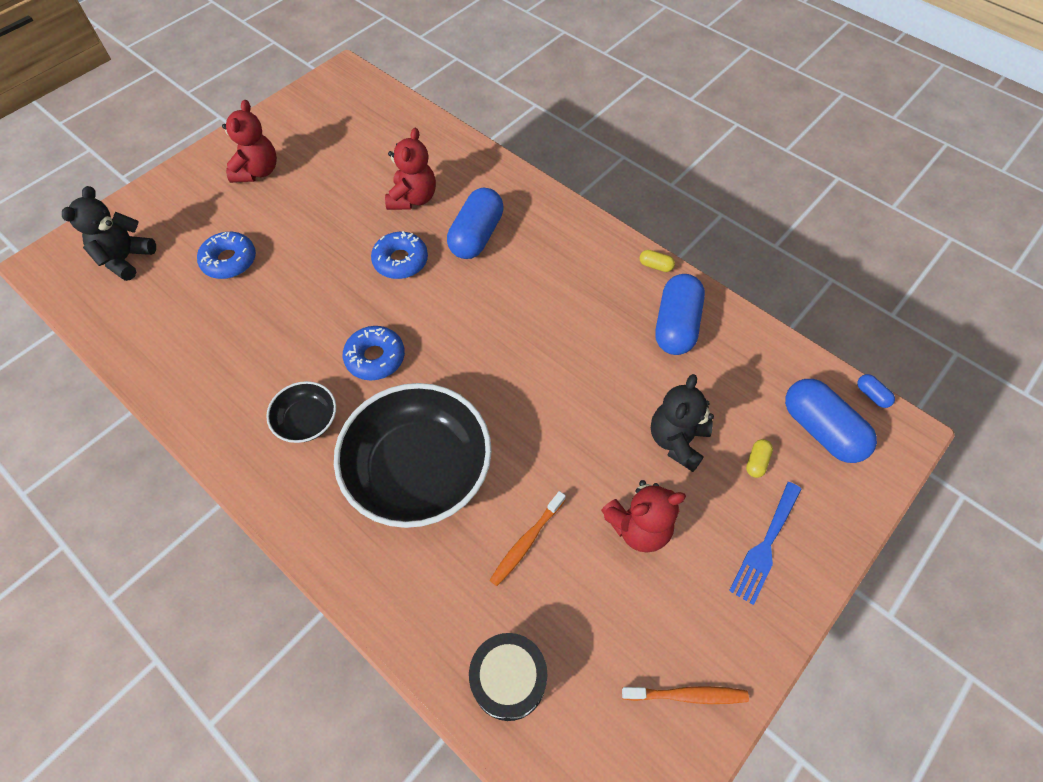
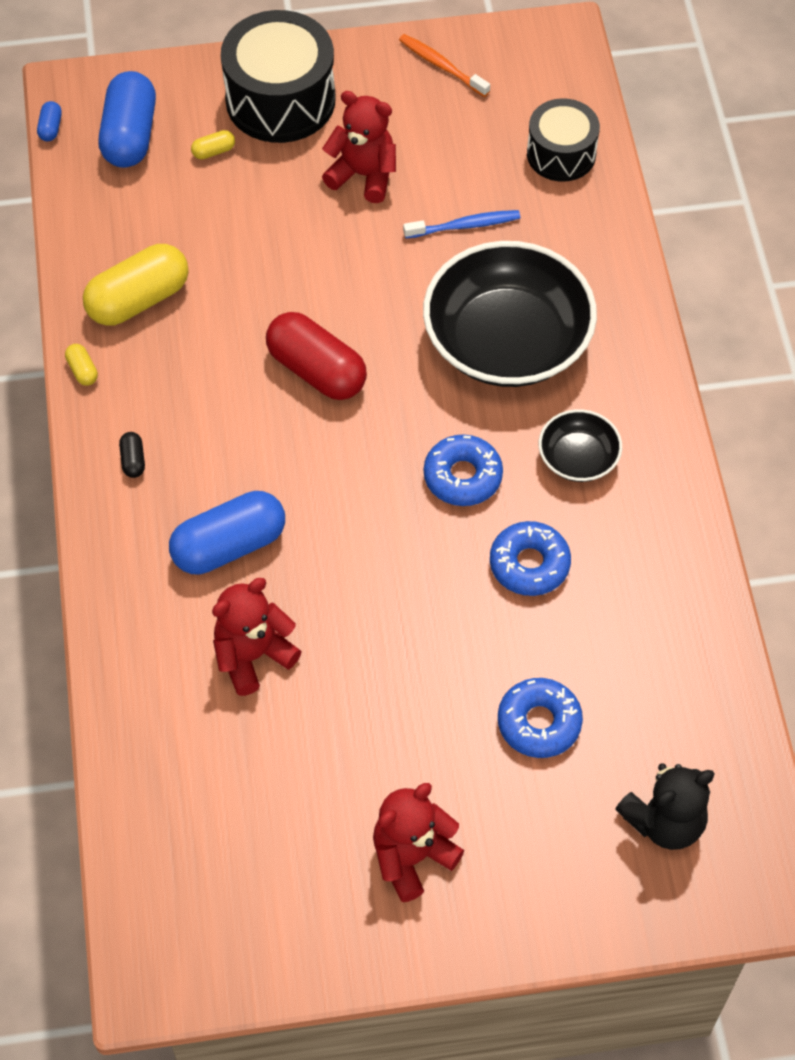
camera: 140 degrees left, 0 degrees up
(400, 261) = (342, 575): blue donut -> blue donut (529, 564)
(525, 359) = (316, 370): none -> red capsule
(526, 542) = (465, 226): orange toothbrush -> blue toothbrush
(573, 241) = (133, 460): none -> black capsule
(676, 325) = (138, 299): blue capsule -> yellow capsule
(677, 440) = (259, 210): black teddy bear -> none
(765, 546) = (280, 100): blue fork -> black drum

